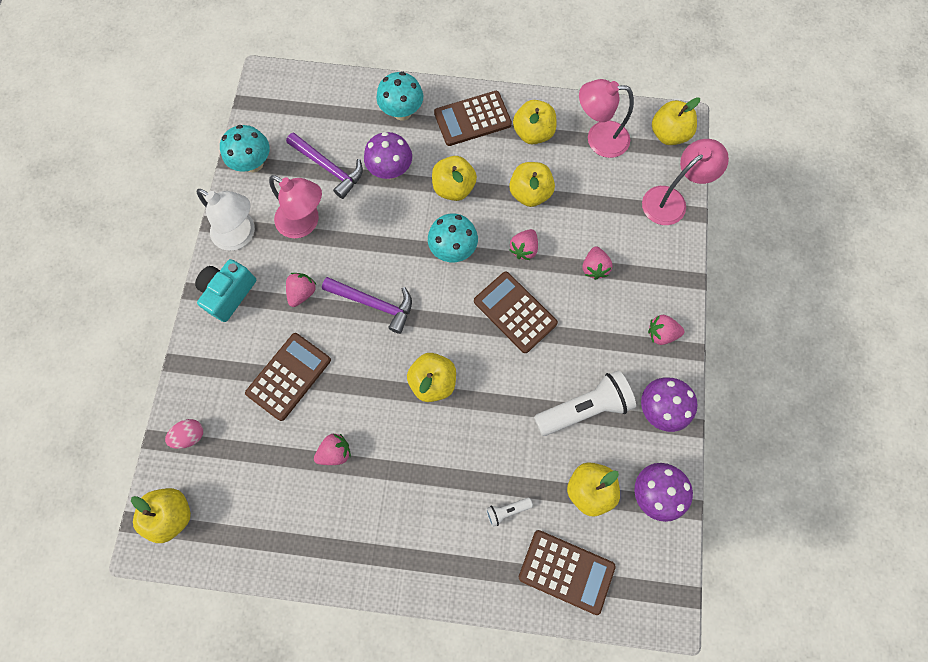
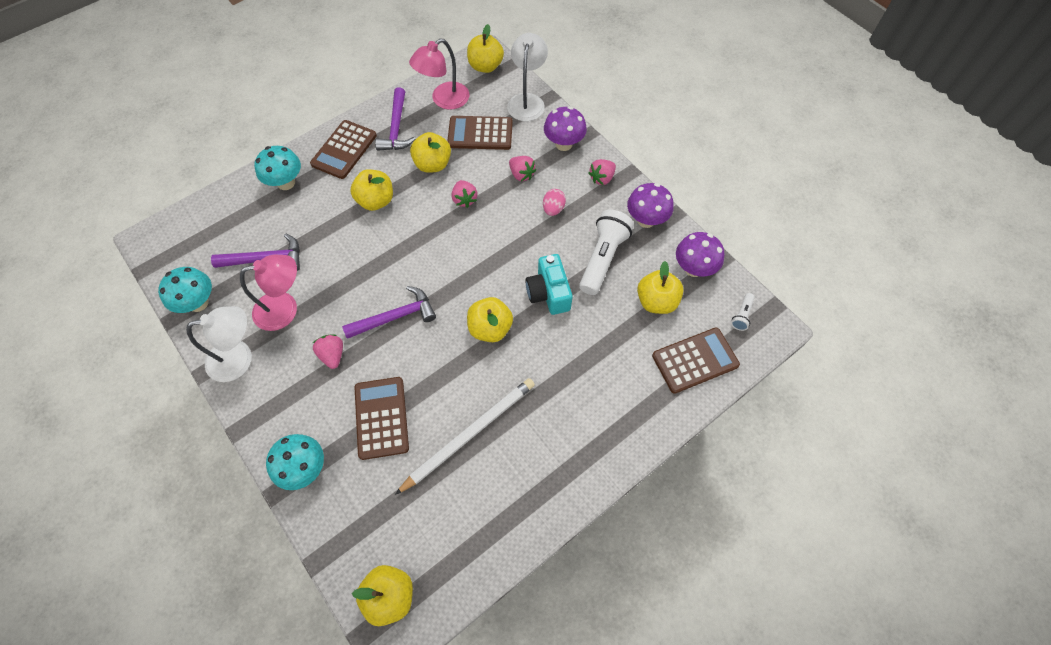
camera: 45 degrees left, 10 degrees down
(190, 435) = (345, 528): pink egg -> pink egg (553, 209)
(229, 293) = (272, 405): turquoise camera -> turquoise camera (548, 293)
(335, 452) = (470, 434): pink strawberry -> white pencil
(391, 170) = (317, 225): purple mushroom -> purple mushroom (563, 144)
(453, 249) = (416, 238): turquoise mushroom -> turquoise mushroom (304, 468)
(506, 510) = (622, 360): white flashlight -> white flashlight (741, 315)
(515, 312) = (499, 241): brown calculator -> brown calculator (480, 133)
(533, 133) = (396, 128): yellow apple -> purple hammer
(671, 200) = (527, 101): pink lamp -> white lamp

